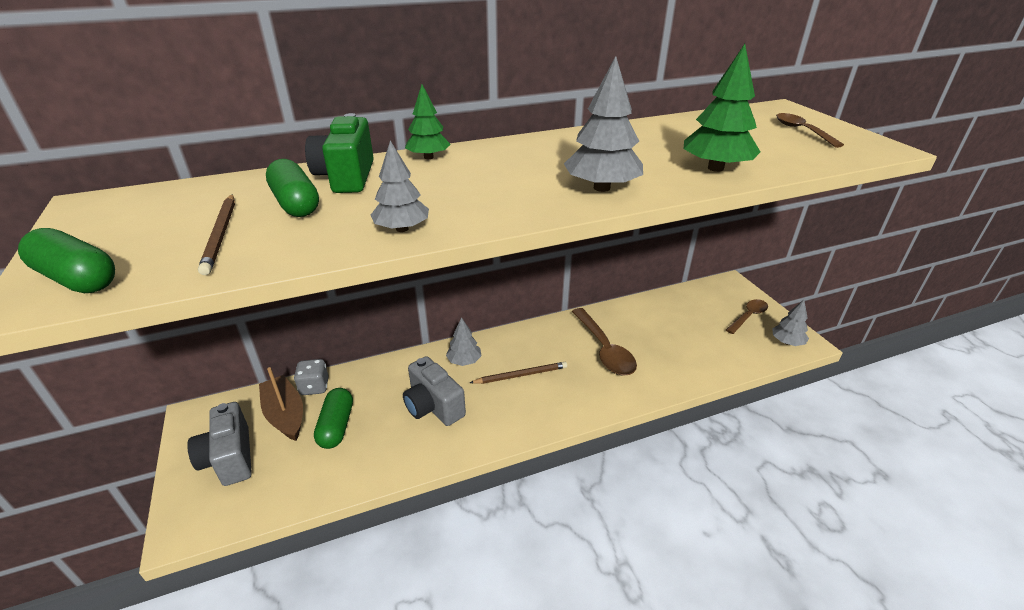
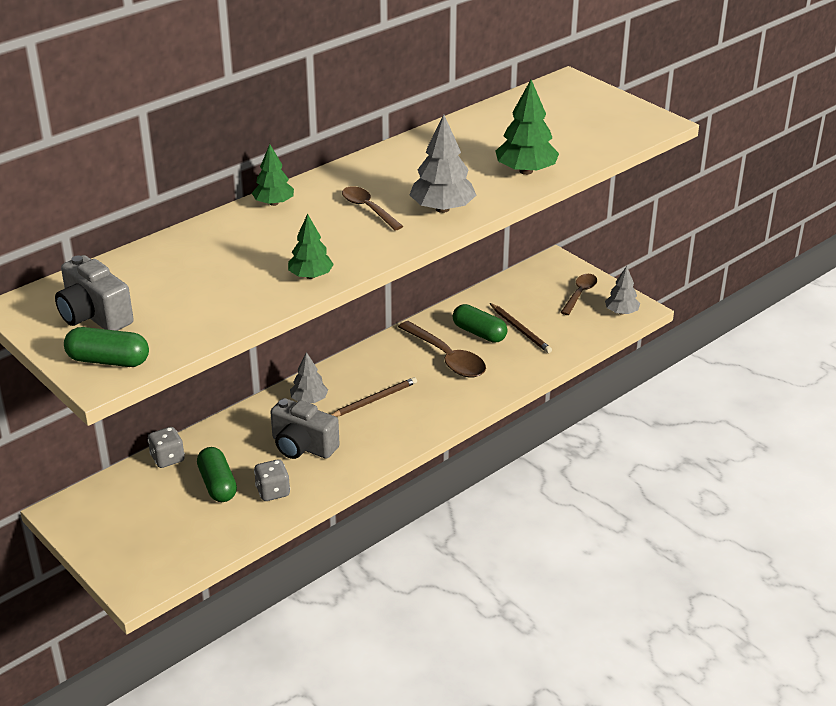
camera: 20 degrees left, 0 degrees up
(221, 234) = (173, 308): brown pencil -> brown pencil (520, 330)
(230, 458) = (132, 533): grey camera -> grey camera (94, 316)
(285, 414) = (157, 488): brown boat -> none
(296, 204) = (203, 271): green capsule -> green capsule (479, 333)
(347, 177) = (219, 238): green camera -> none
(379, 449) = (273, 491): none -> grey dice
(402, 229) = (310, 276): grey tree -> green tree
(801, 131) = (589, 112): brown spoon -> brown spoon (368, 209)

